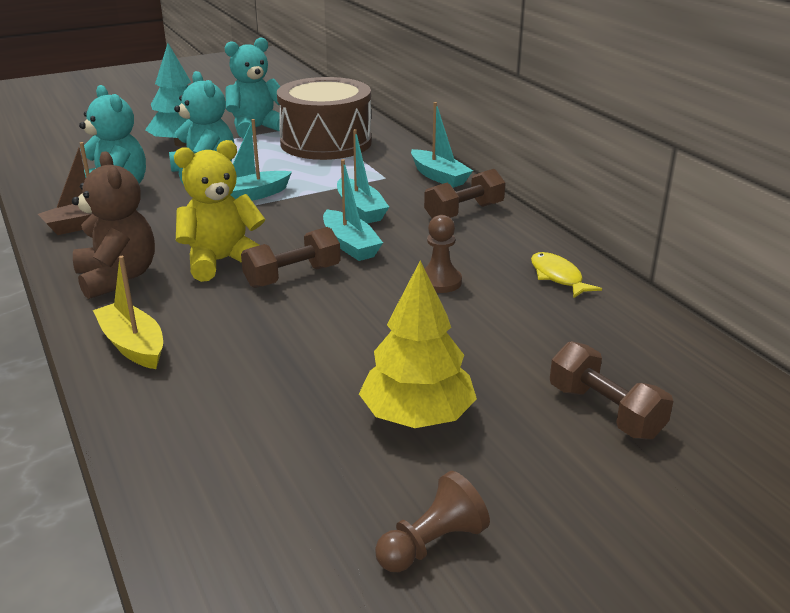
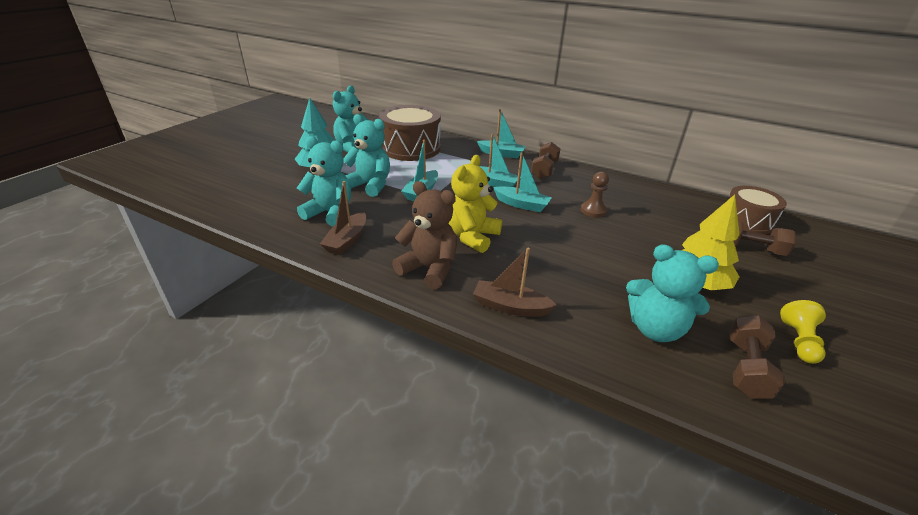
camera: 35 degrees left, 5 degrees up
(133, 345) = (510, 306): yellow boat -> brown boat
(255, 437) = (655, 329): none -> turquoise teddy bear
(292, 276) = (523, 232): brown dumbbell -> brown dumbbell (746, 368)
(432, 544) = (799, 341): brown pawn -> yellow pawn
(558, 277) = (634, 191): yellow fish -> none
(686, 377) = (746, 221): none -> brown drum

